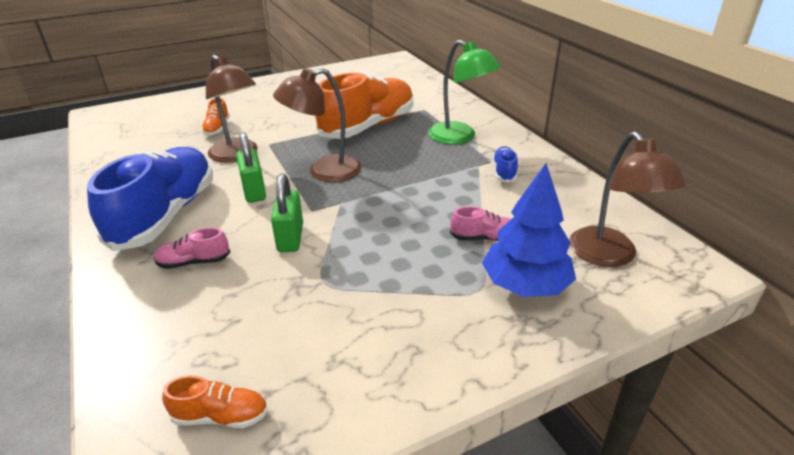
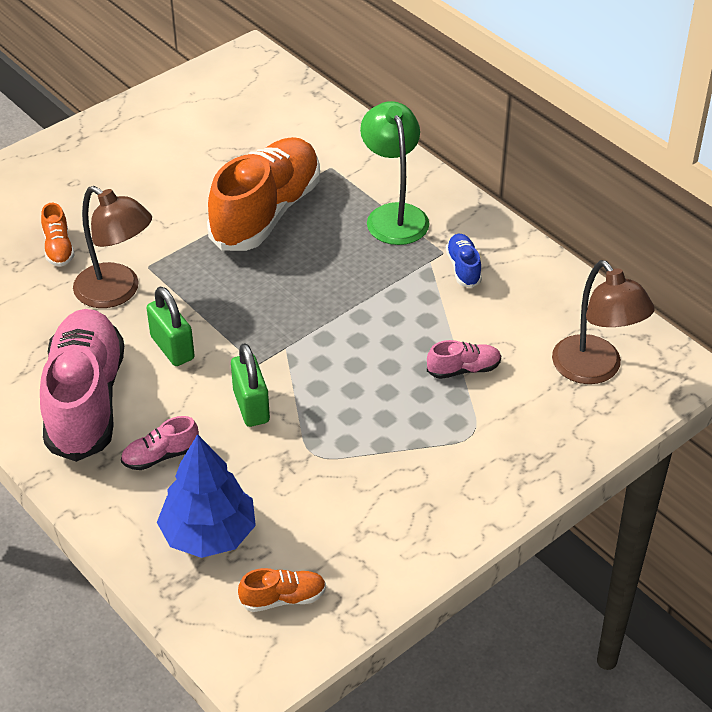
camera: 15 degrees left, 10 degrees up
(165, 215) = (85, 401): blue shoe -> pink shoe
(324, 172) = (244, 303): brown lamp -> none
(459, 137) = (394, 215): green lamp -> green lamp turned 135 degrees counterclockwise
(525, 285) = (516, 420): blue tree -> blue tree (208, 534)

